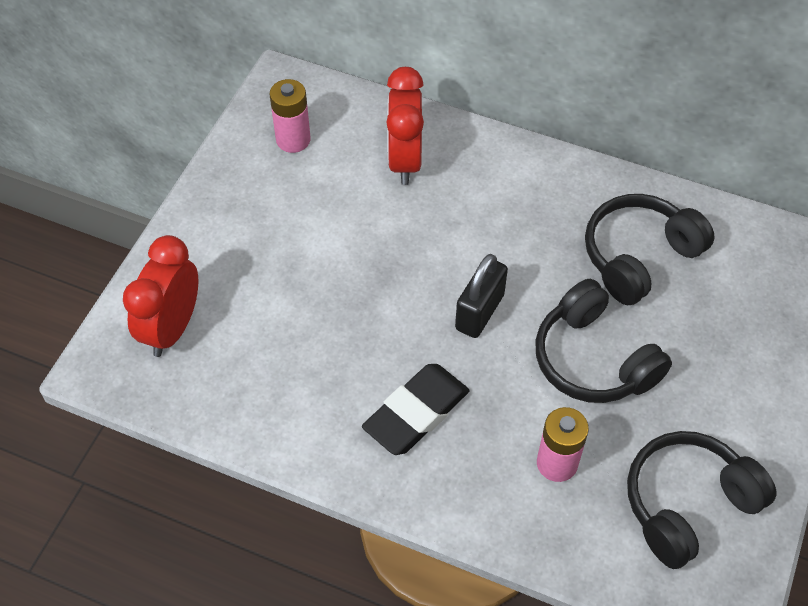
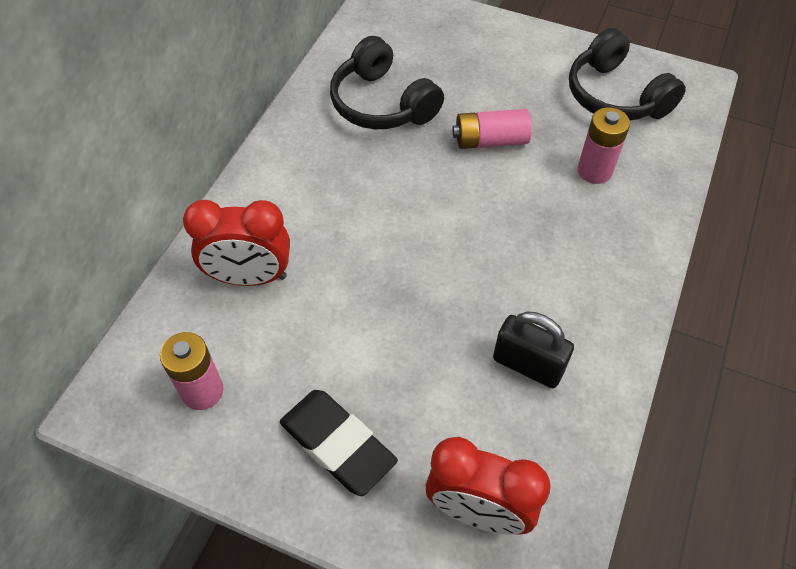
camera: 90 degrees left, 0 degrees up
(416, 413) = (560, 269): black eraser -> black eraser (338, 444)
(479, 312) = (444, 218): black padlock -> black padlock (528, 365)
(593, 359) = (490, 141): black headphones -> pink battery

